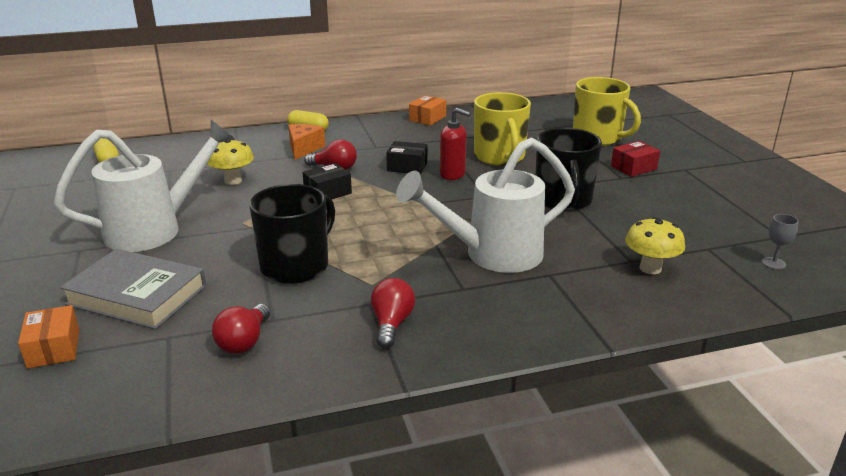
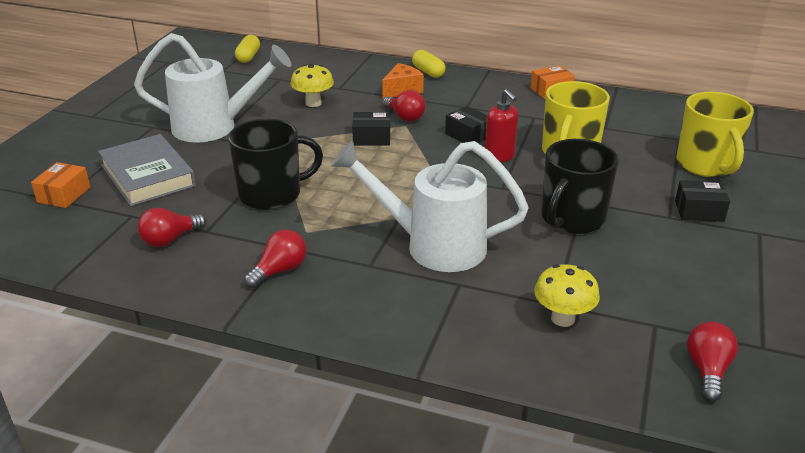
camera: 35 degrees right, 5 degrees up
(633, 168) = (699, 211): red box -> black box
(773, 263) = (707, 370): grey goblet -> red light bulb

